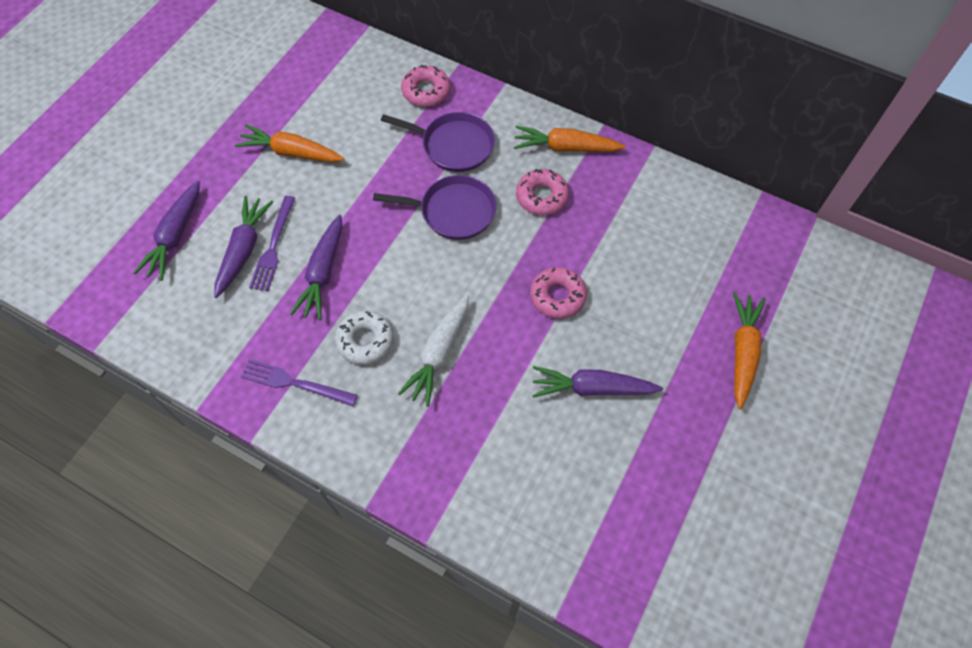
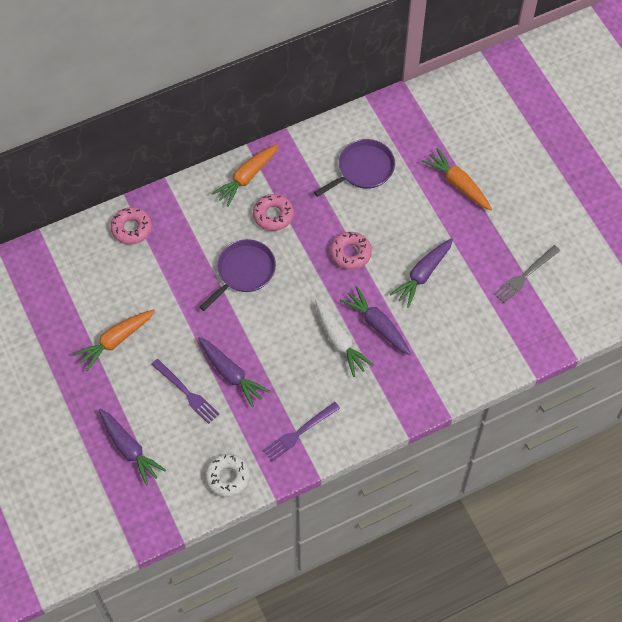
camera: 55 degrees left, 0 degrees up
(243, 250) = (175, 412): purple carrot -> purple carrot (377, 325)
(365, 341) = (299, 377): white donut -> white donut (227, 477)
(454, 145) = (191, 239): purple pan -> purple pan (363, 169)
(688, 508) = (525, 275): none -> grey fork

